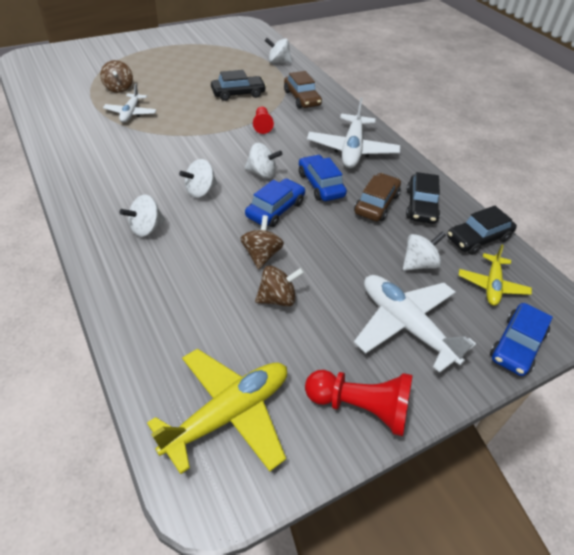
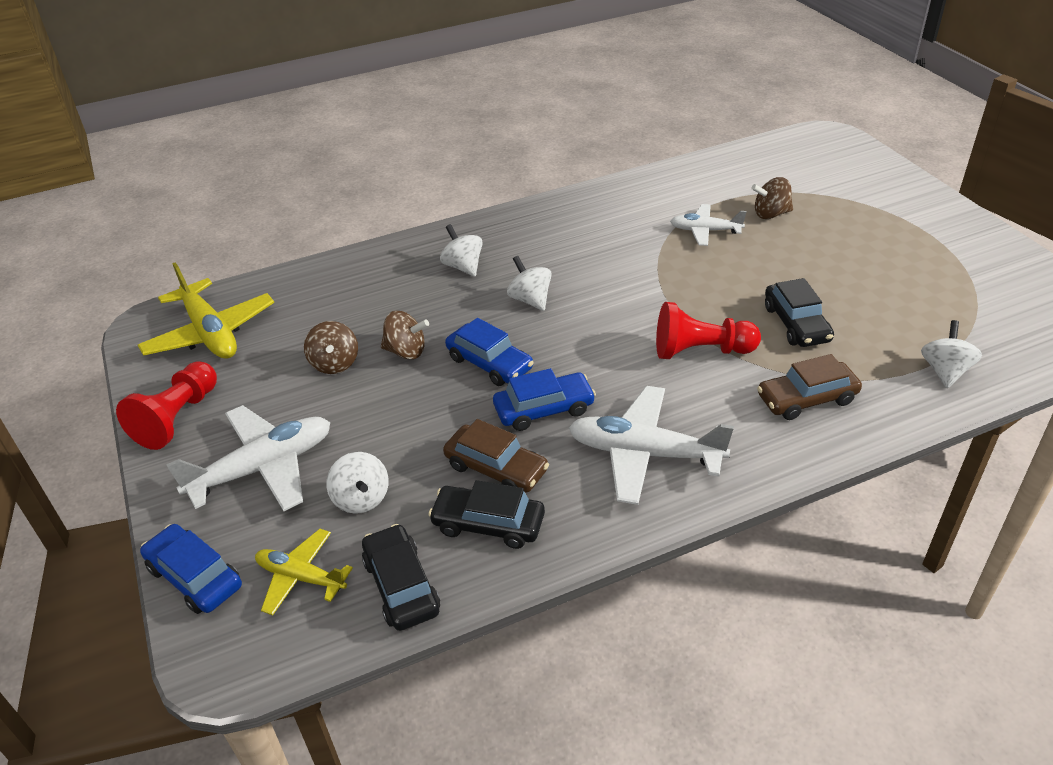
camera: 100 degrees right, 5 degrees down
(262, 125) = (700, 351): red pawn -> red pawn, size x1.71
(262, 173) = (571, 351): white spinning top -> none

